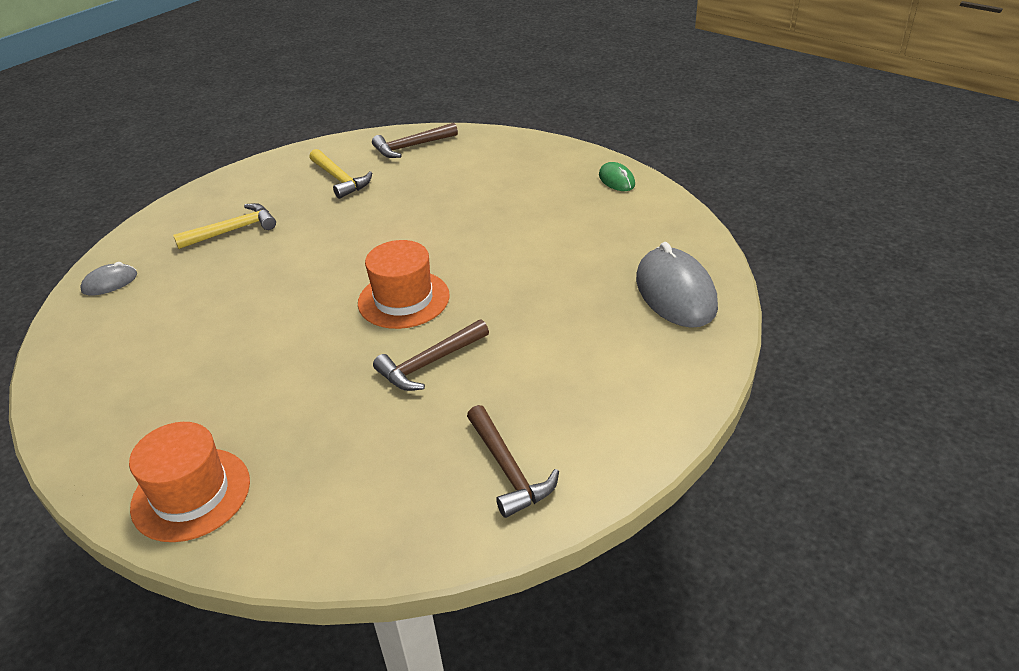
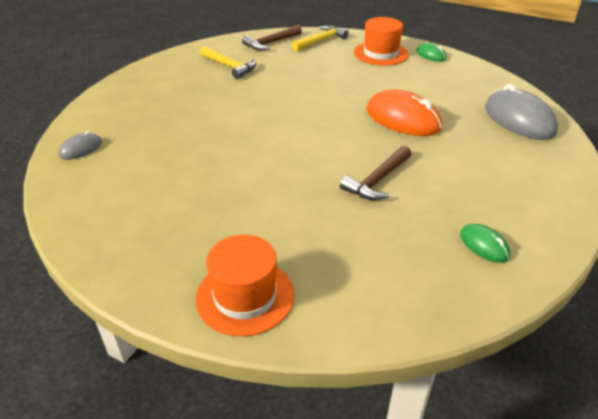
camera: 15 degrees left, 0 degrees up
(233, 230) = (165, 105): yellow hammer -> yellow hammer (321, 41)
(403, 299) = (329, 140): orange hat -> orange hat (381, 53)
(508, 469) = (484, 245): brown hammer -> green mouse
(516, 277) = (403, 119): none -> orange mouse

